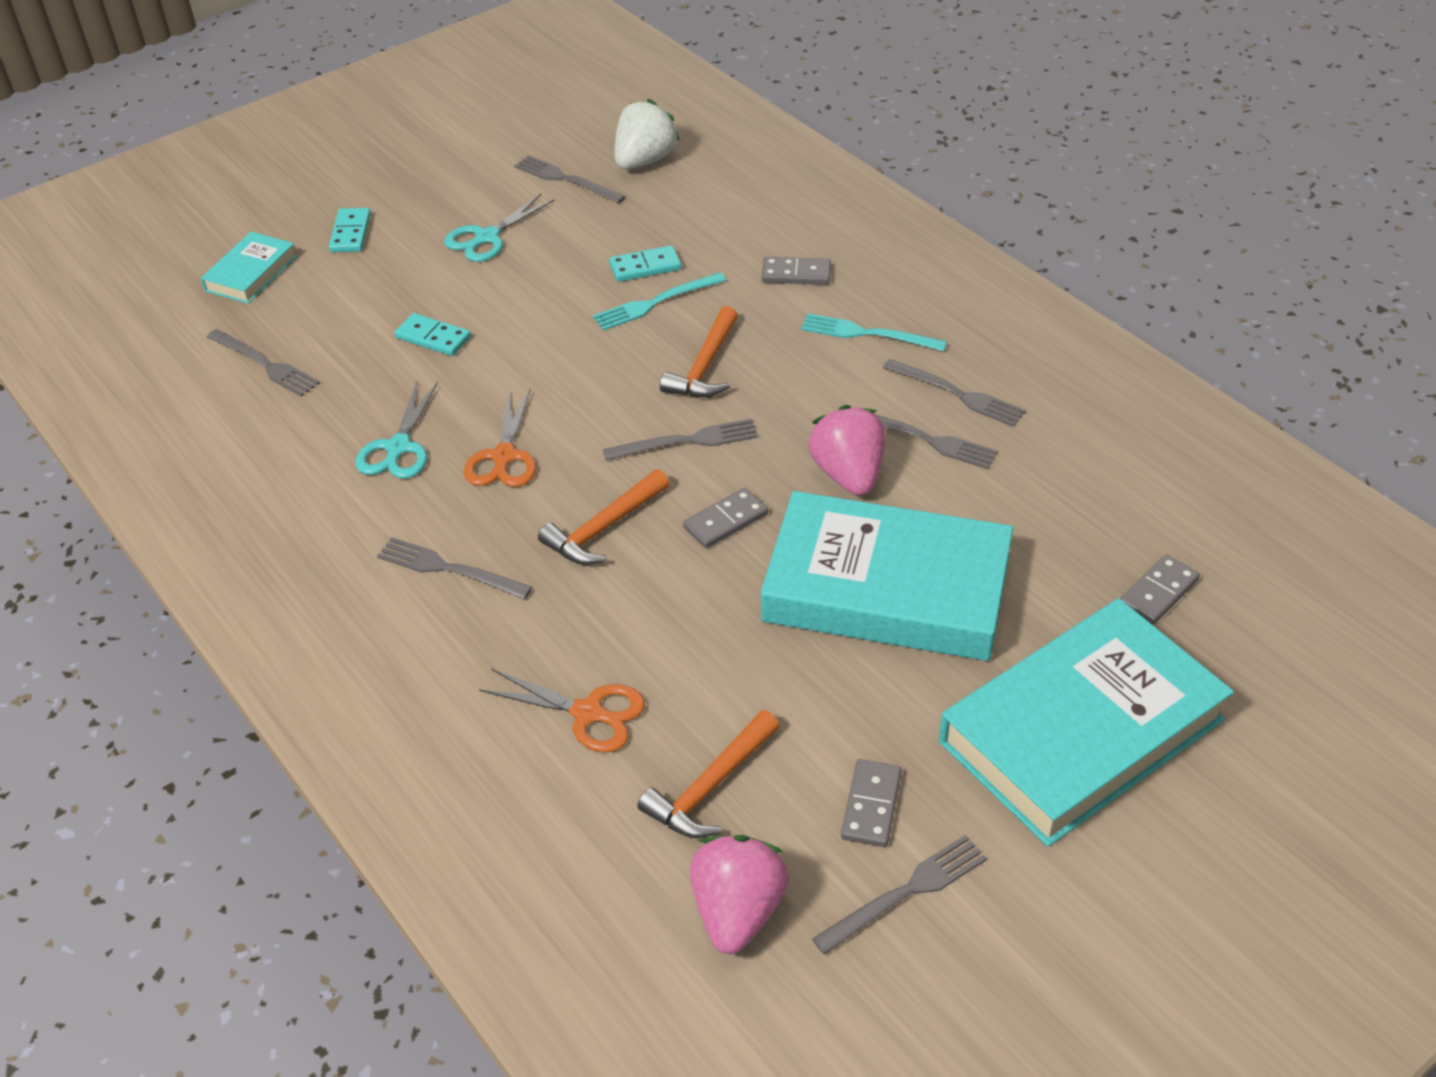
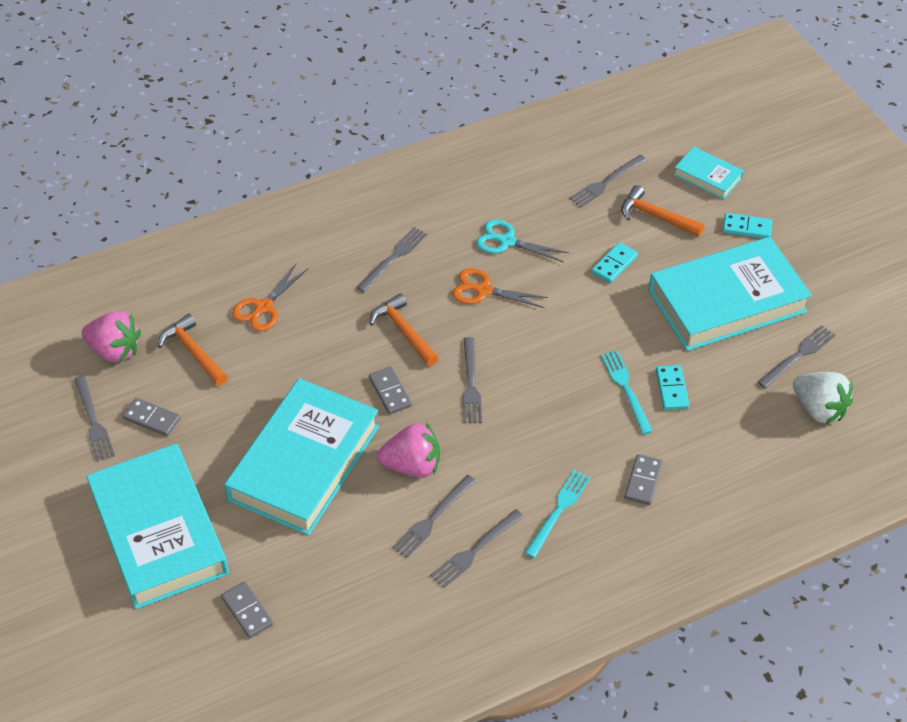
camera: 100 degrees right, 5 degrees up
(486, 237) = (727, 301): turquoise scissors -> turquoise book
(705, 366) = (546, 406): orange hammer -> orange hammer (656, 216)

